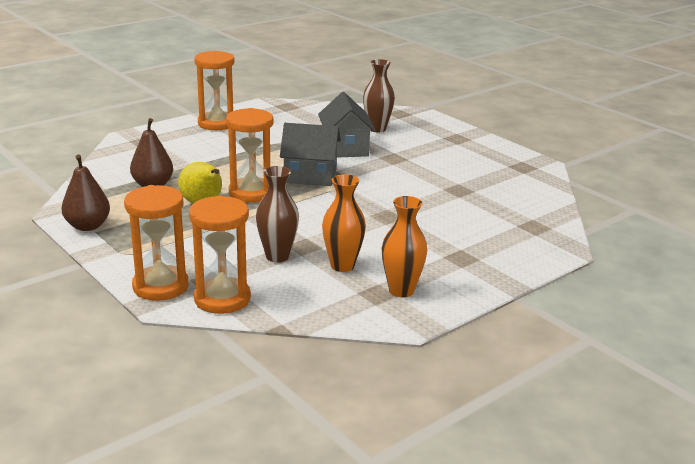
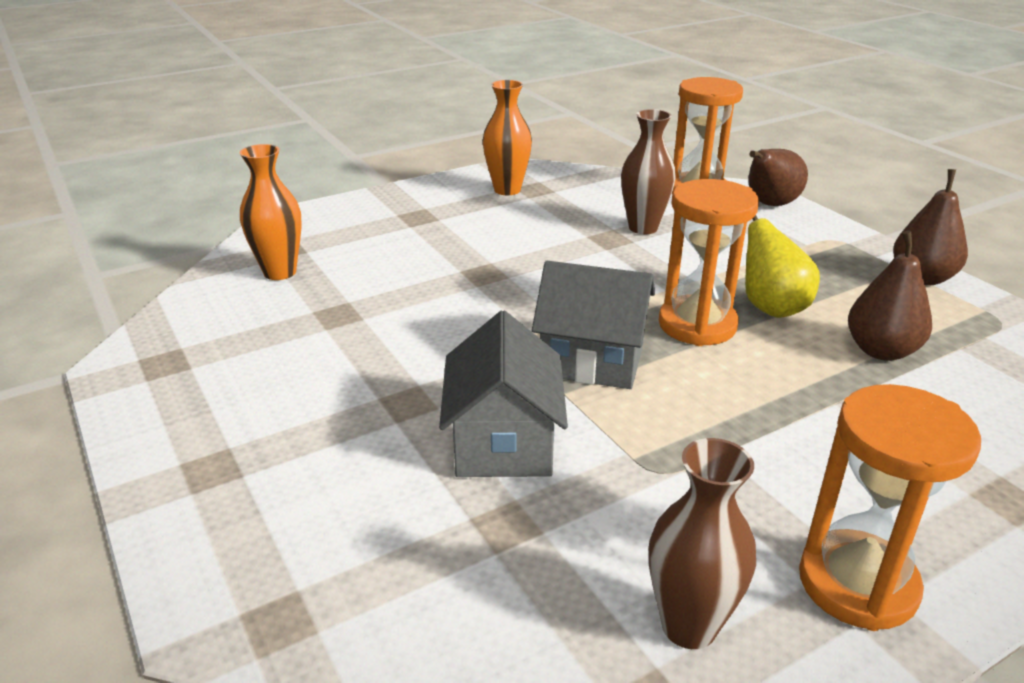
camera: 170 degrees left, 5 degrees up
(160, 286) = (769, 204): orange hourglass -> brown pear
(342, 265) = (565, 214): orange vase -> orange vase (280, 272)
(377, 129) = (392, 525): brown vase -> brown vase (689, 626)

